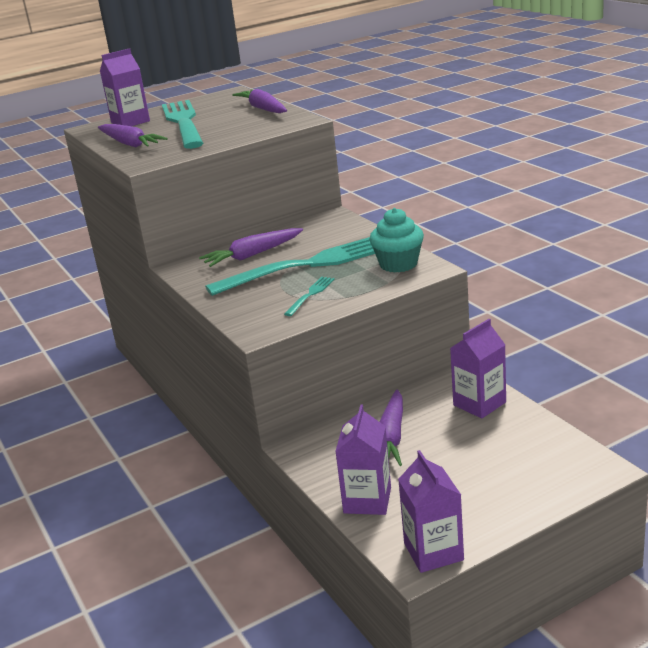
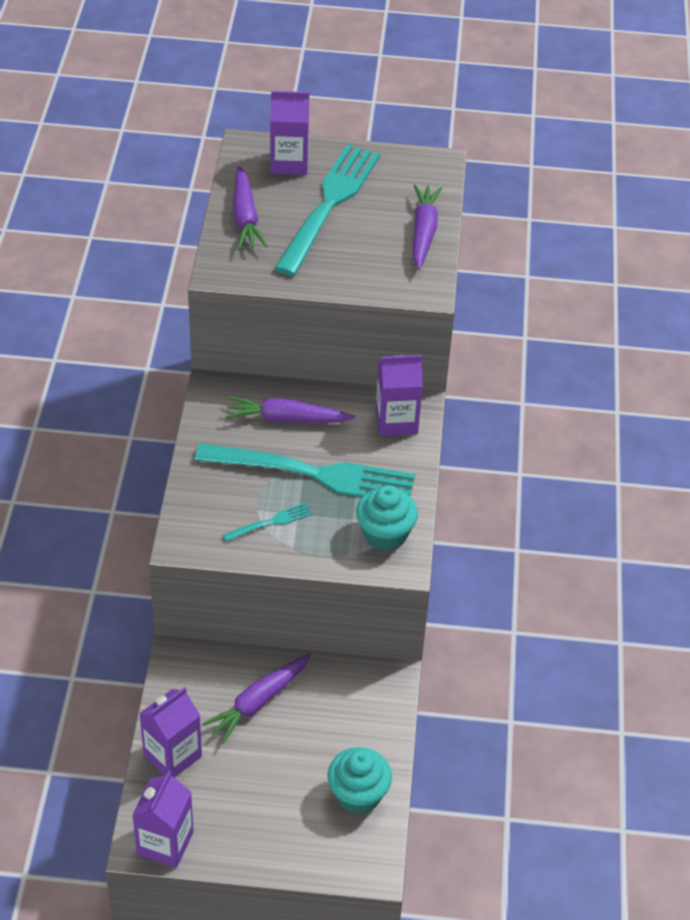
camera: 30 degrees right, 20 degrees up
(479, 404) = (366, 720): purple carton -> purple carton (396, 421)
(532, 440) = (358, 795): none -> turquoise cupcake

